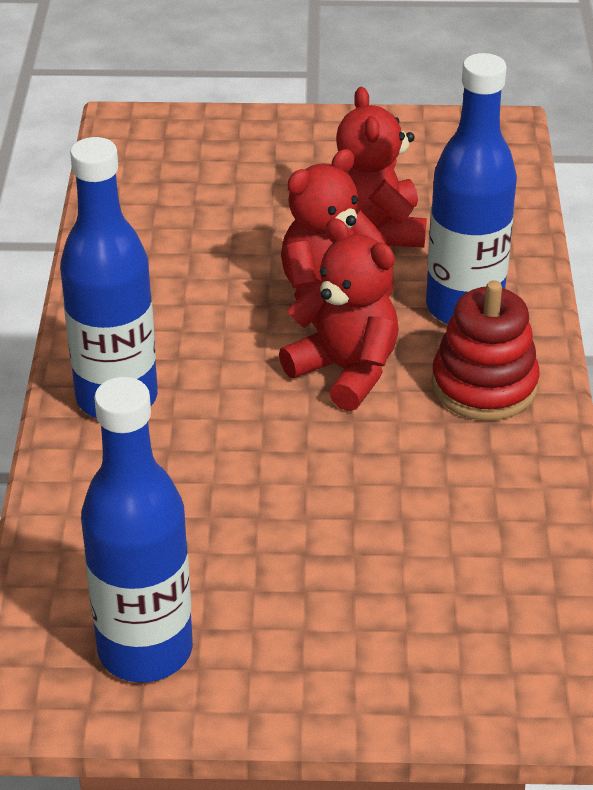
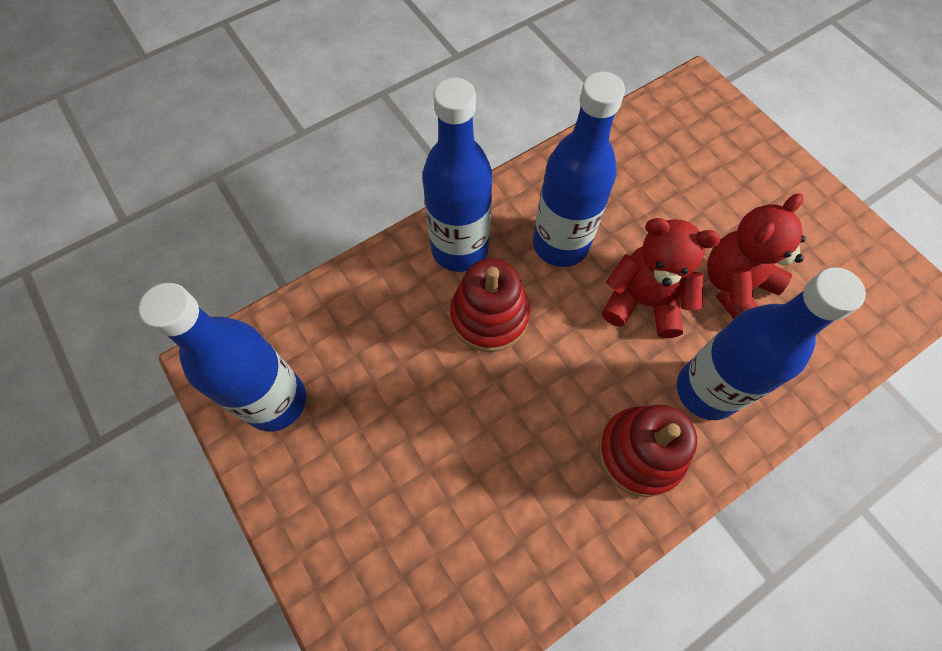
camera: 55 degrees right, 25 degrees up
(199, 319) = (560, 244): none -> blue bottle
(226, 416) = (489, 316): none -> red stacking toy
(345, 371) = (583, 356): red teddy bear -> none

